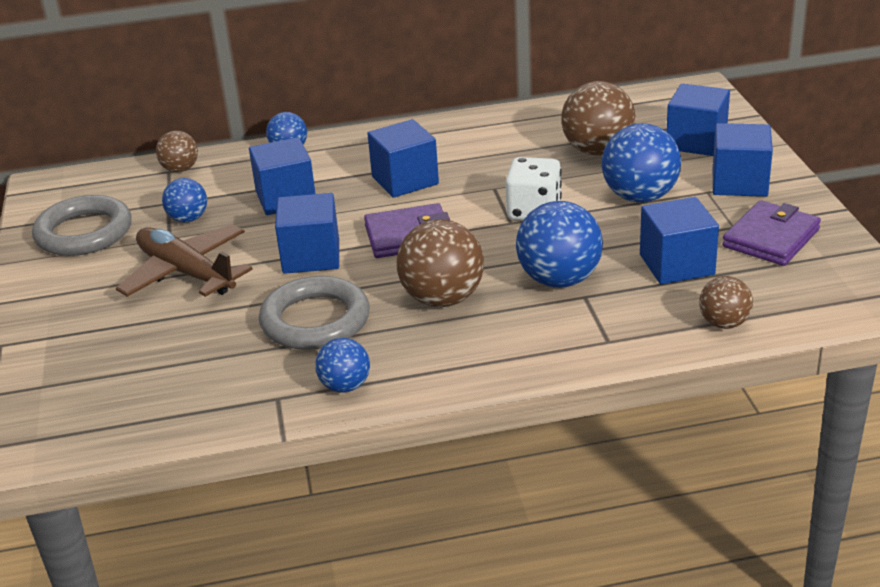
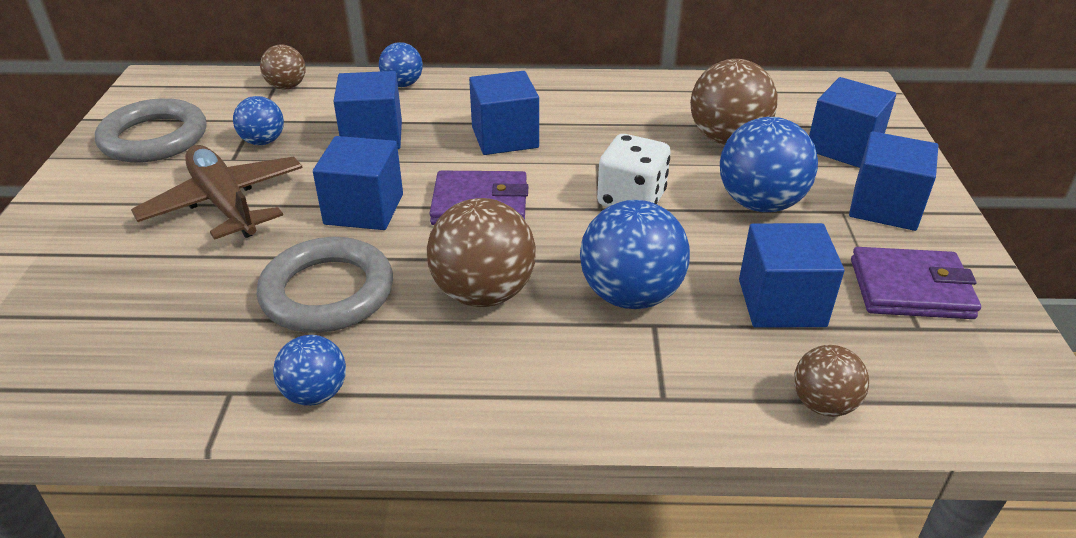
camera: 10 degrees right, 5 degrees up
(771, 238) = (910, 289): purple wallet -> purple wallet turned 45 degrees clockwise

